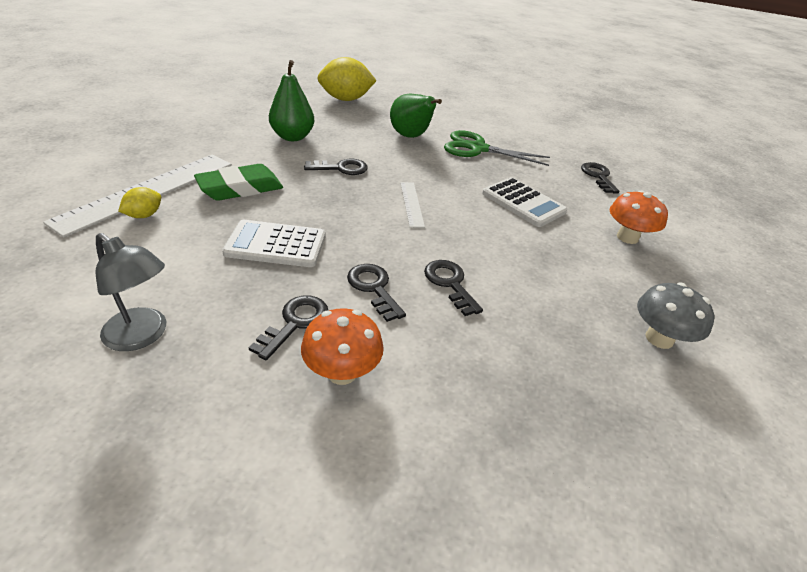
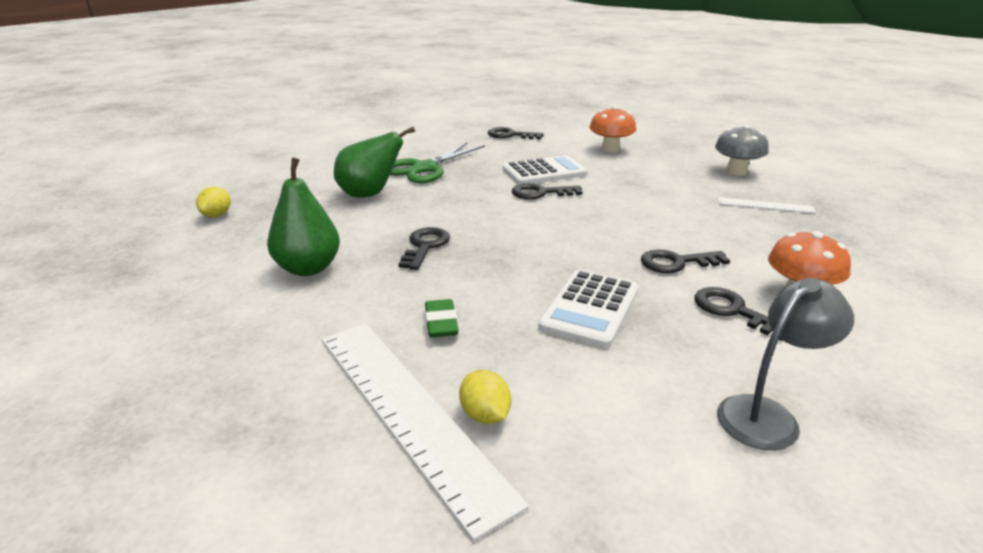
camera: 65 degrees left, 10 degrees down
(240, 188) = (441, 323): green eraser -> green eraser, size x0.56
(346, 99) = (217, 215): yellow lemon -> yellow lemon, size x0.48
(411, 204) = (526, 220): white ruler -> white ruler (765, 205)
(450, 283) = (670, 227): black key -> black key (540, 193)

